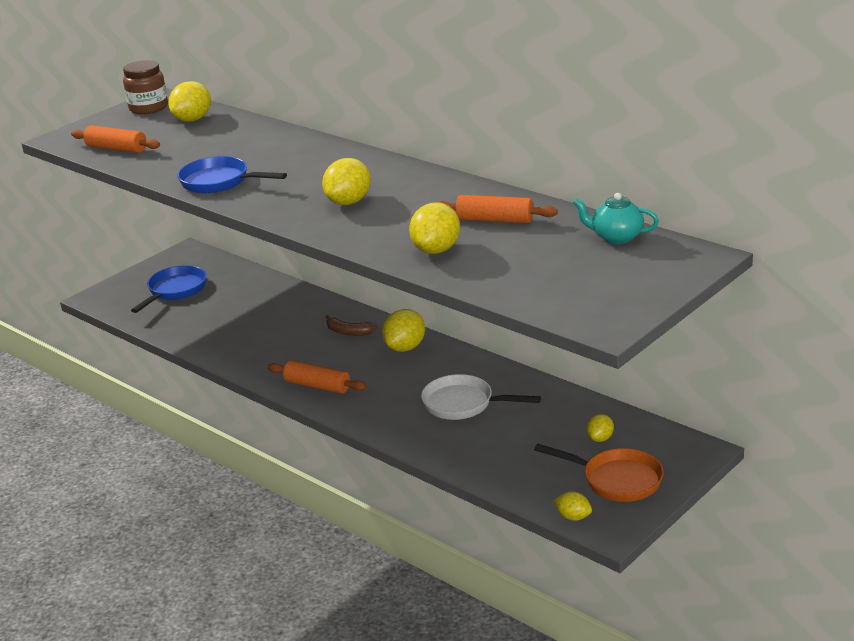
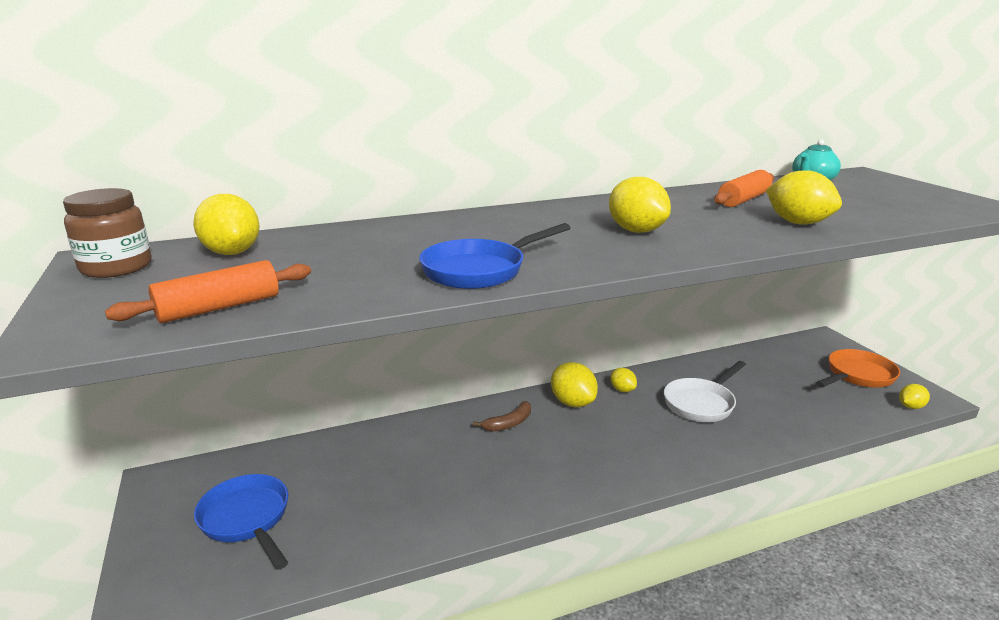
camera: 65 degrees left, 5 degrees down
(317, 386) = (603, 472): orange rolling pin -> none
(600, 438) = (792, 365): yellow lemon -> yellow lemon (622, 390)

